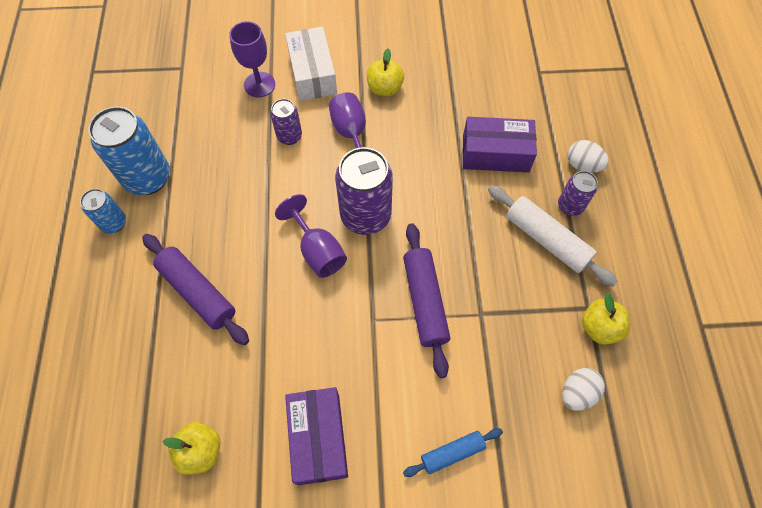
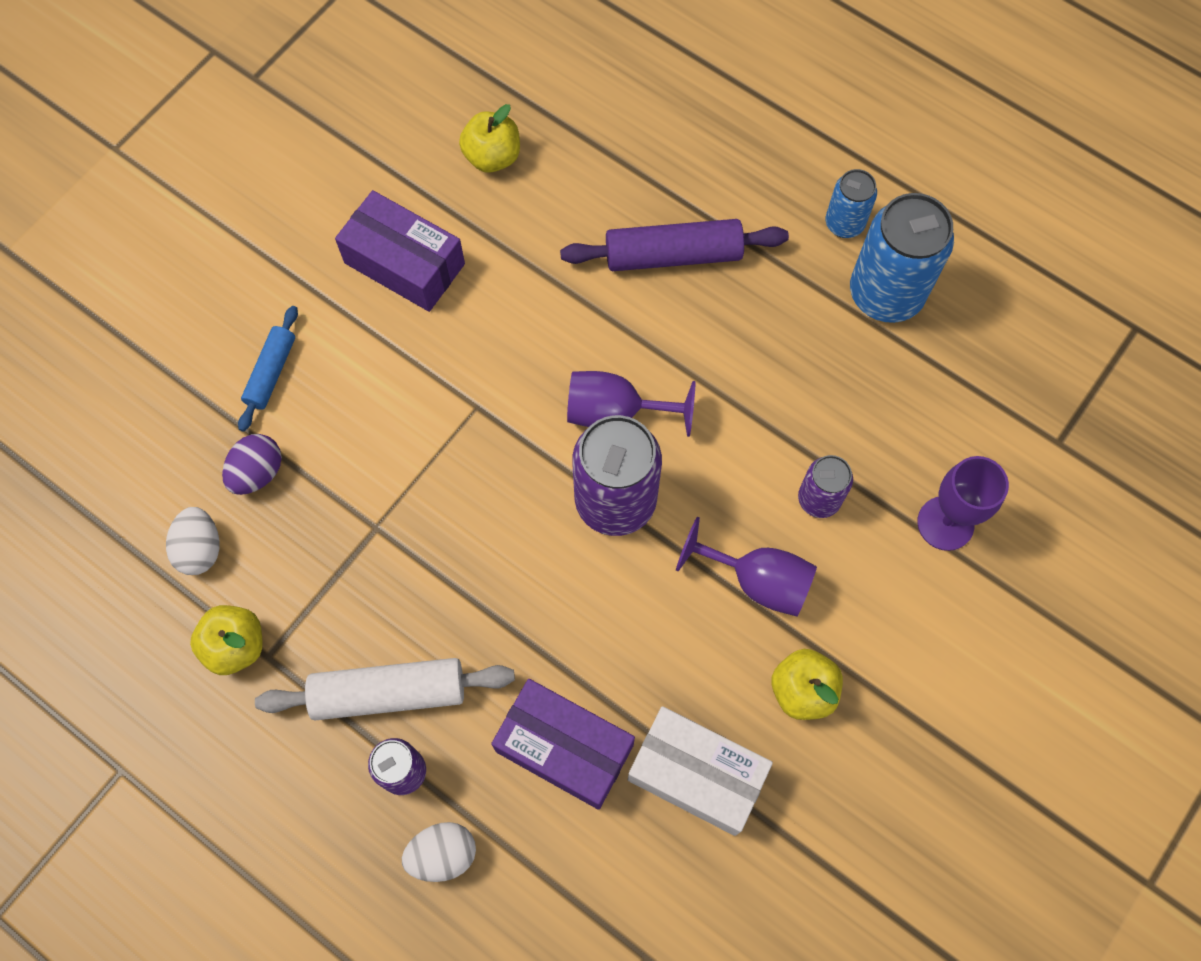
camera: 130 degrees right, 5 degrees up
(312, 74) = (910, 609): white box -> white box (696, 774)
(425, 301) = (446, 479): purple rolling pin -> none
(495, 153) = (564, 748): purple box -> purple box turned 75 degrees clockwise
(512, 402) = (257, 473): none -> purple egg

